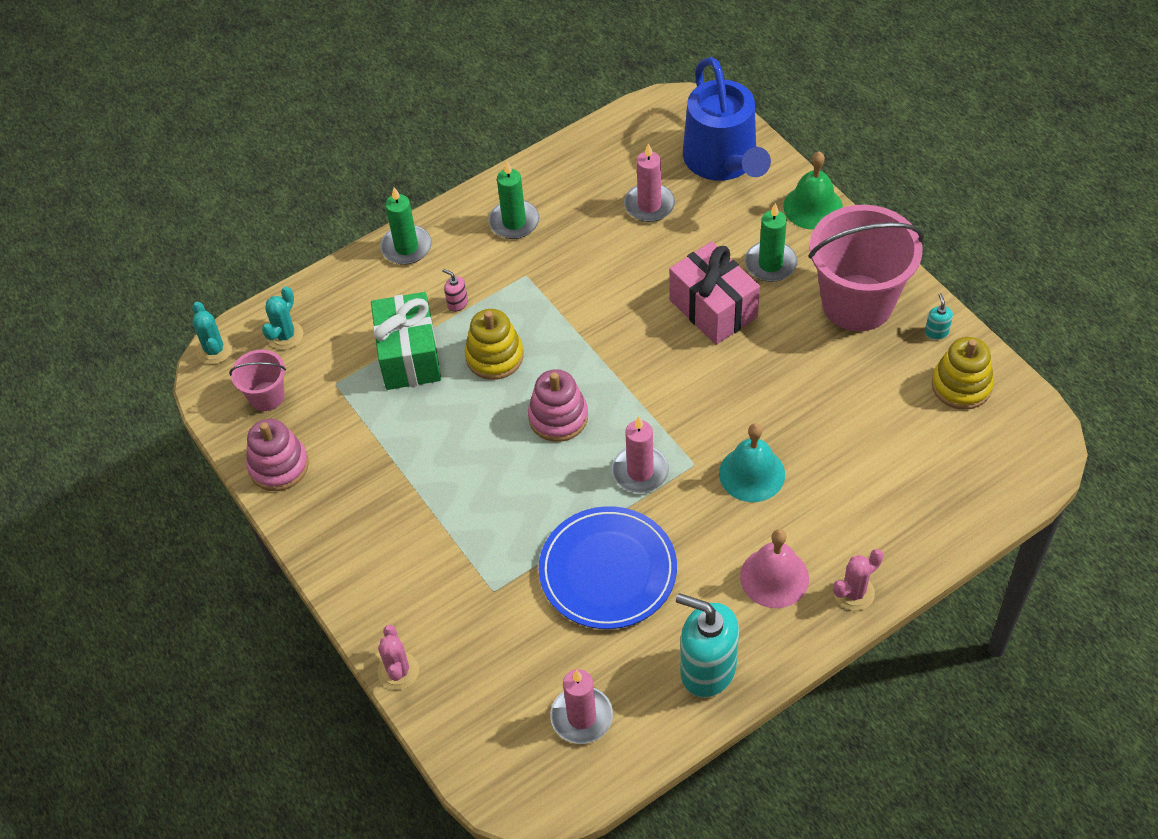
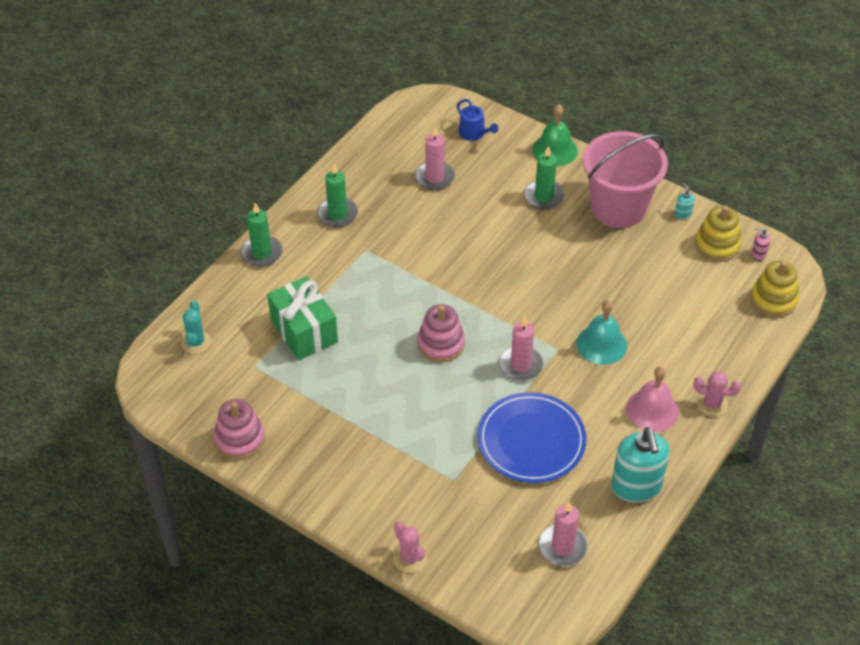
camera: 25 degrees left, 5 degrees down
(214, 350) = (143, 368): turquoise cactus -> none
(266, 396) = (204, 391): pink bucket -> none
(457, 303) = (322, 283): pink soap dispenser -> pink soap dispenser (758, 254)
(494, 356) = (370, 314): yellow stacking toy -> yellow stacking toy (773, 300)
(707, 669) = (636, 486): turquoise soap dispenser -> turquoise soap dispenser turned 105 degrees counterclockwise
(713, 309) = (517, 238): pink gift -> none
(723, 161) = (474, 133): blue watering can -> blue watering can, size x0.45
(854, 593) = (712, 404): pink cactus -> pink cactus turned 75 degrees clockwise

